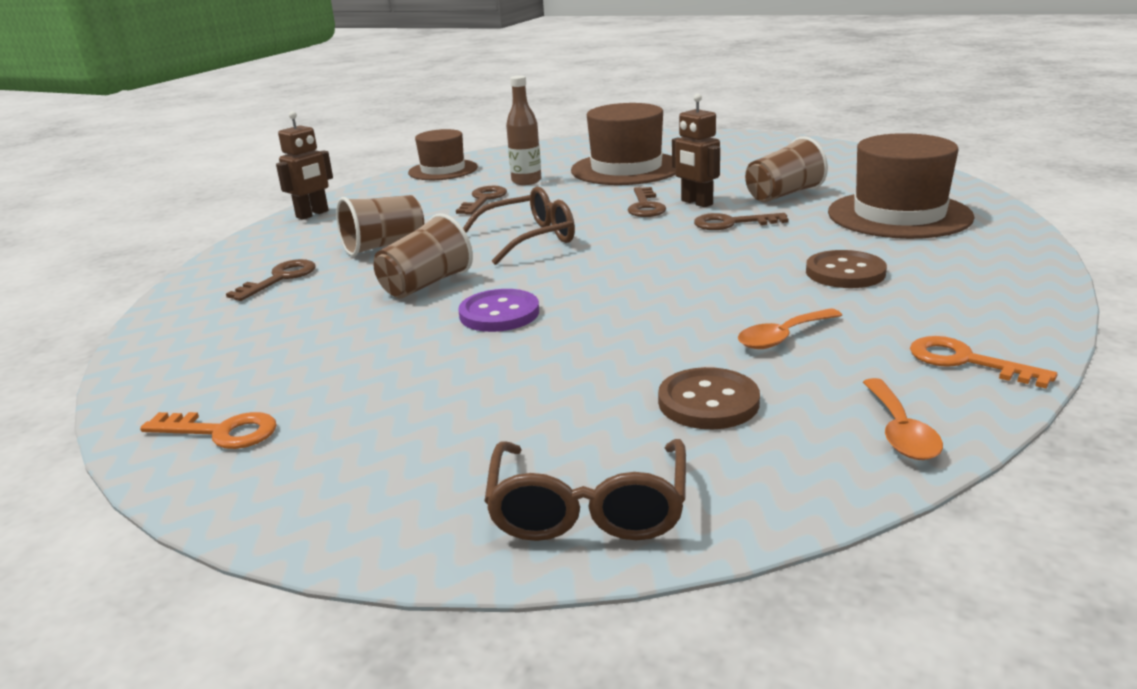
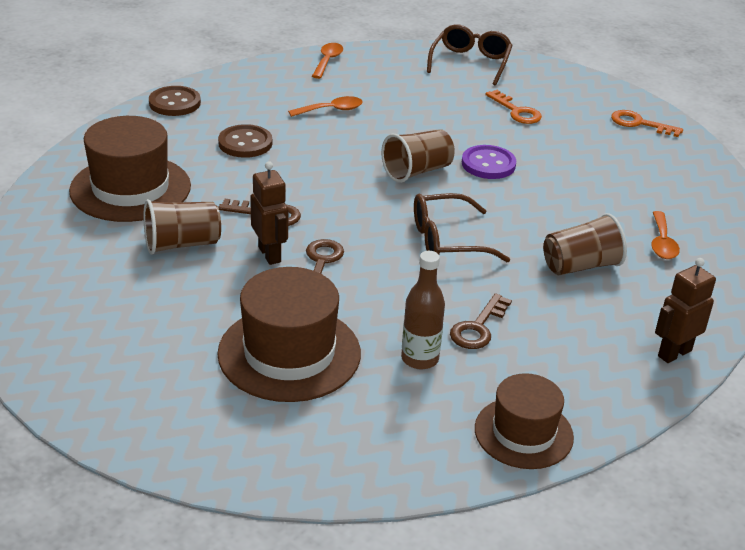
camera: 170 degrees left, 10 degrees up
(280, 278) = (662, 243): brown key -> orange spoon
(426, 284) = (539, 205): brown cup -> brown cup (417, 171)
(708, 402) = (397, 88): brown button -> brown button (174, 103)
(966, 361) = (259, 79): orange key -> orange key (516, 111)

